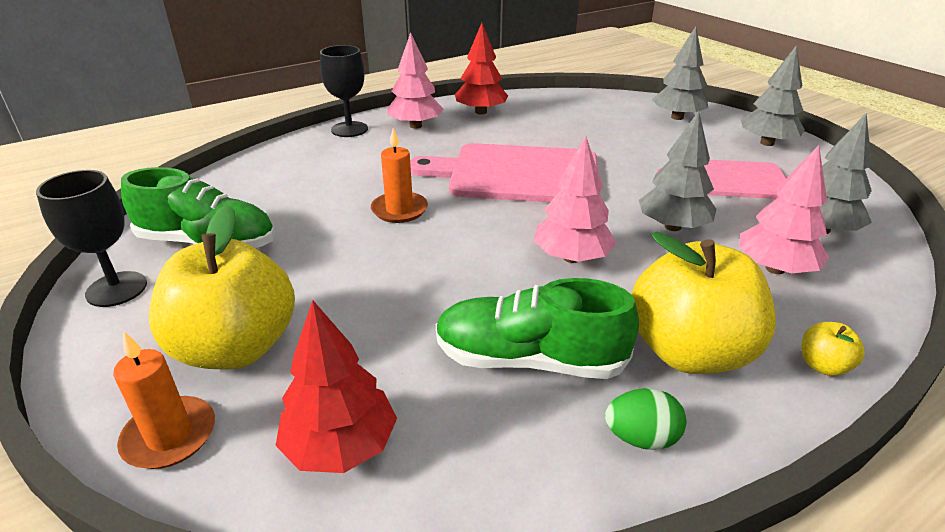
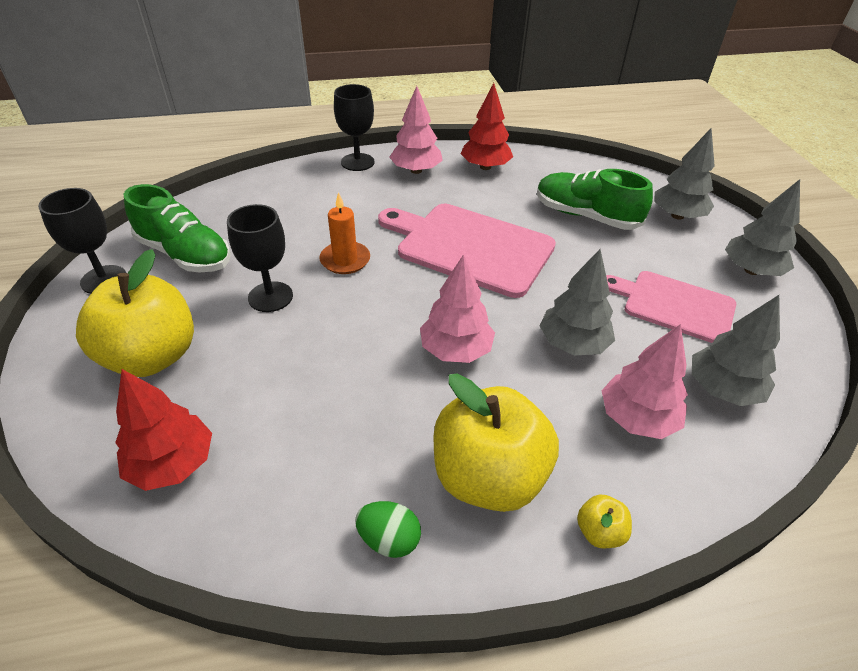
camera: 20 degrees right, 10 degrees up
(170, 436) = (73, 415): orange candle -> none
(341, 258) = (270, 297): none -> black goblet
(529, 360) = (352, 438): green shoe -> green shoe (586, 216)

